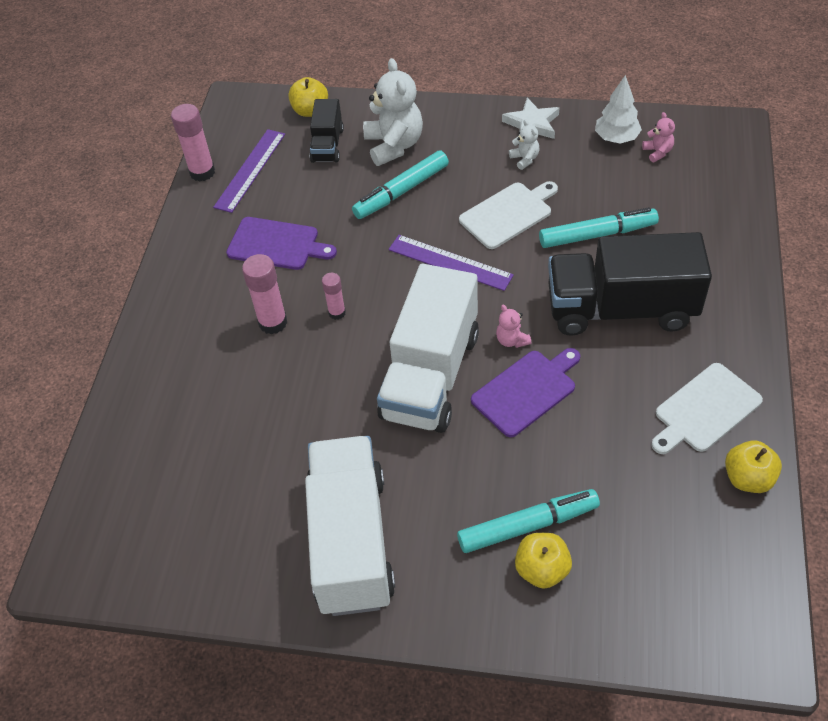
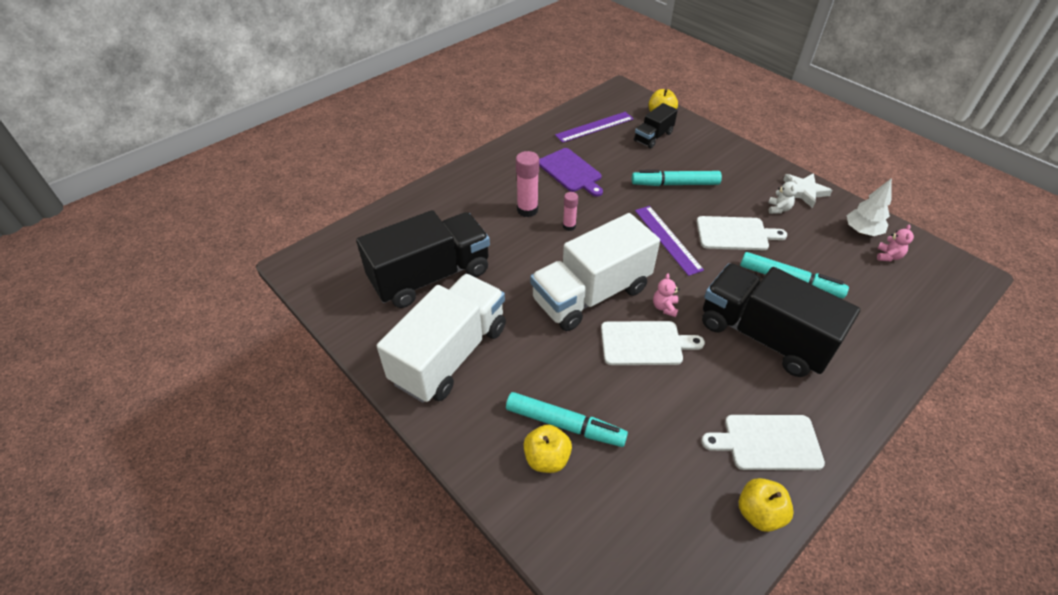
camera: 35 degrees right, 5 degrees down
(202, 172) = (567, 115): pink glue stick -> none
(242, 473) = (430, 276): none -> black truck
(394, 145) = (695, 157): white teddy bear -> none
(526, 390) = (645, 343): purple cutting board -> white cutting board

